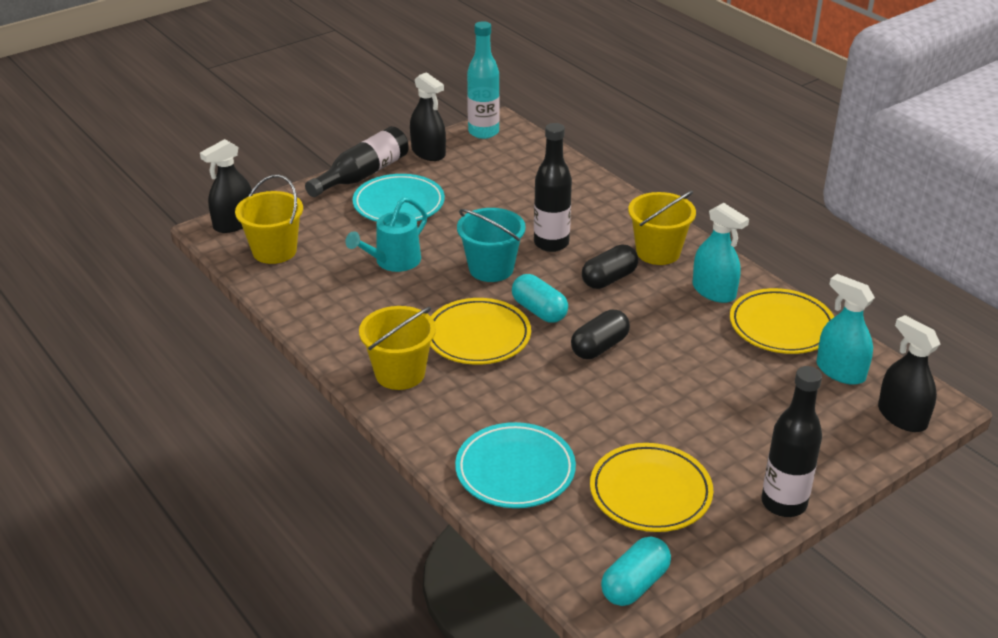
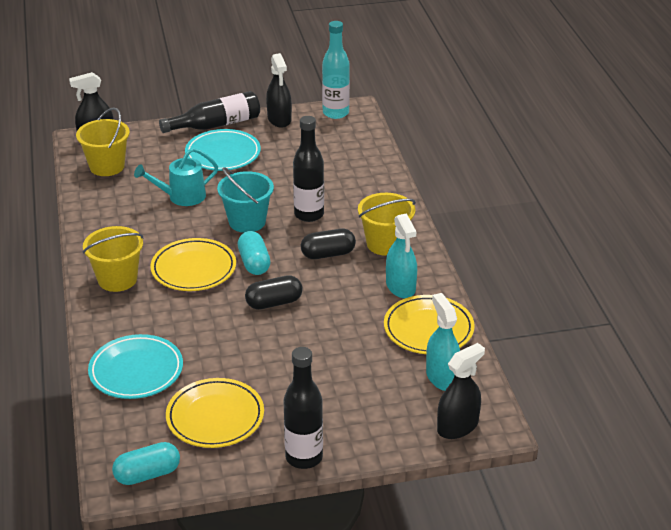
camera: 25 degrees right, 0 degrees up
(902, 417) = (457, 426): black spray bottle -> black spray bottle turned 60 degrees clockwise

